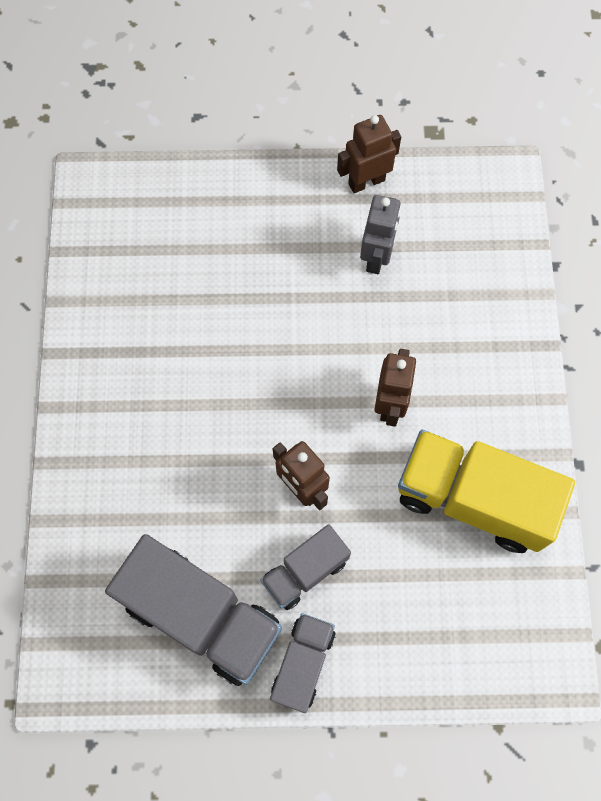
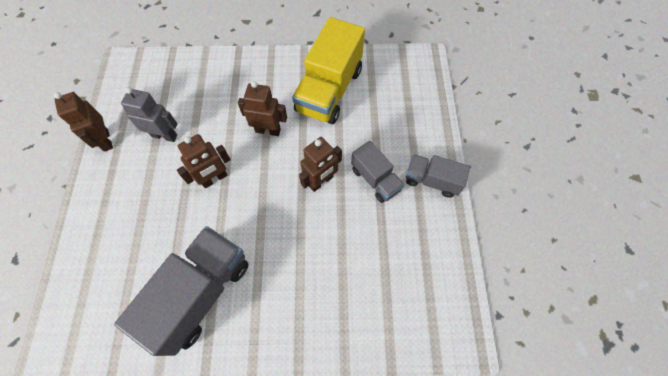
camera: 90 degrees left, 5 degrees down
(201, 616) = (407, 242): grey truck -> grey truck (200, 293)
(305, 335) = (214, 179): none -> brown robot

